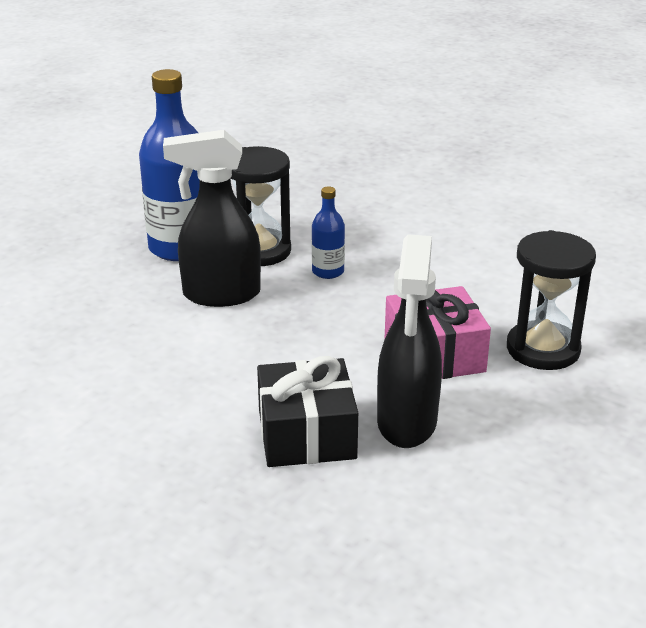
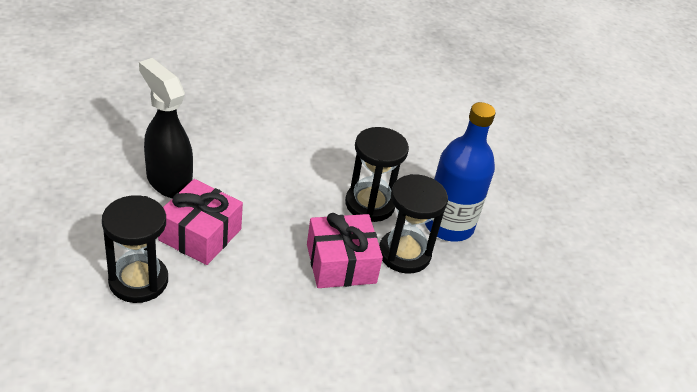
camera: 125 degrees right, 10 degrees up
(220, 295) = (370, 204): black spray bottle -> black hourglass
(306, 434) = (210, 150): black gift -> none
(328, 271) = (341, 263): blue bottle -> pink gift

